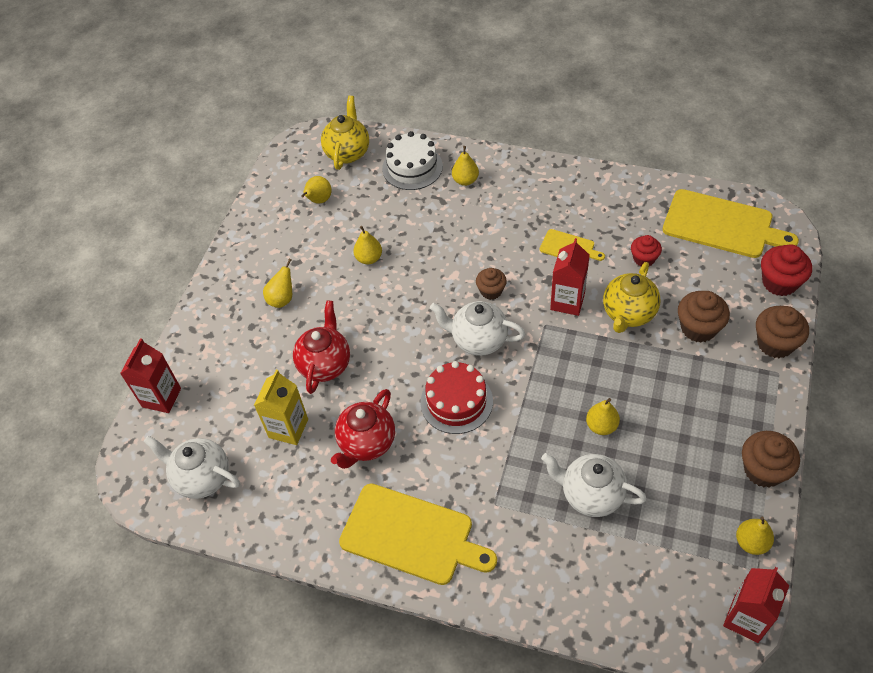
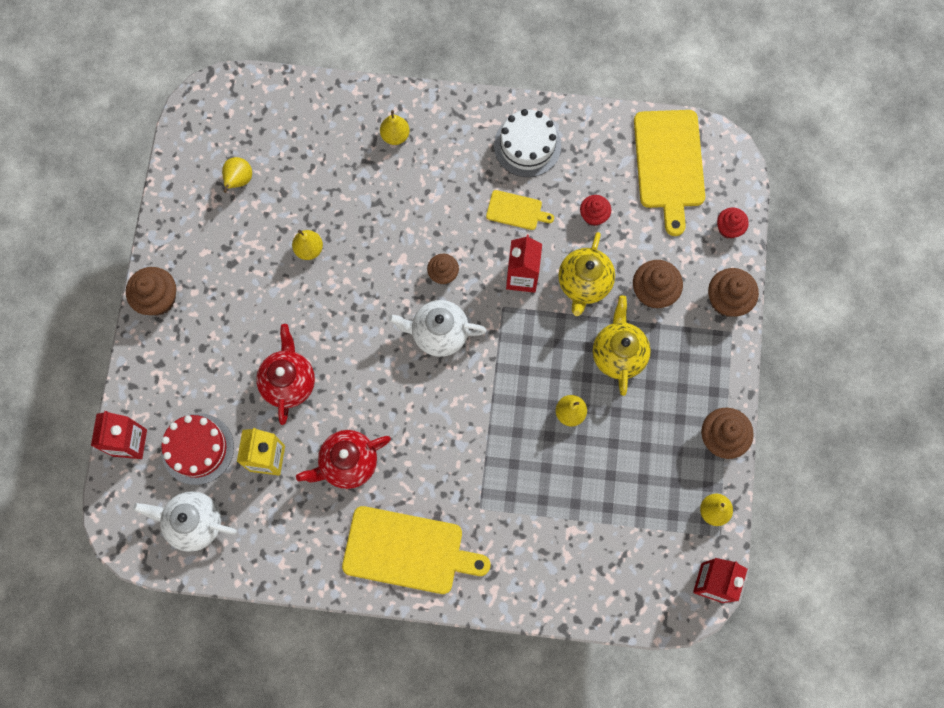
camera: 15 degrees left, 20 degrees up
(223, 283) = (158, 299): none -> brown cupcake
(282, 299) = (227, 311): yellow pear -> none
(348, 152) = (258, 111): yellow teapot -> yellow teapot (618, 354)
(366, 443) = (348, 463): red teapot -> red teapot turned 45 degrees clockwise
(412, 167) = (334, 124): white cake -> white cake (527, 146)
(456, 401) = (428, 406): red cake -> red cake (197, 449)
(591, 495) = (567, 486): white teapot -> none
(722, 225) = (669, 164): yellow cutting board -> yellow cutting board turned 75 degrees clockwise
(779, 282) = (729, 228): red cupcake -> red cupcake, size x0.64

